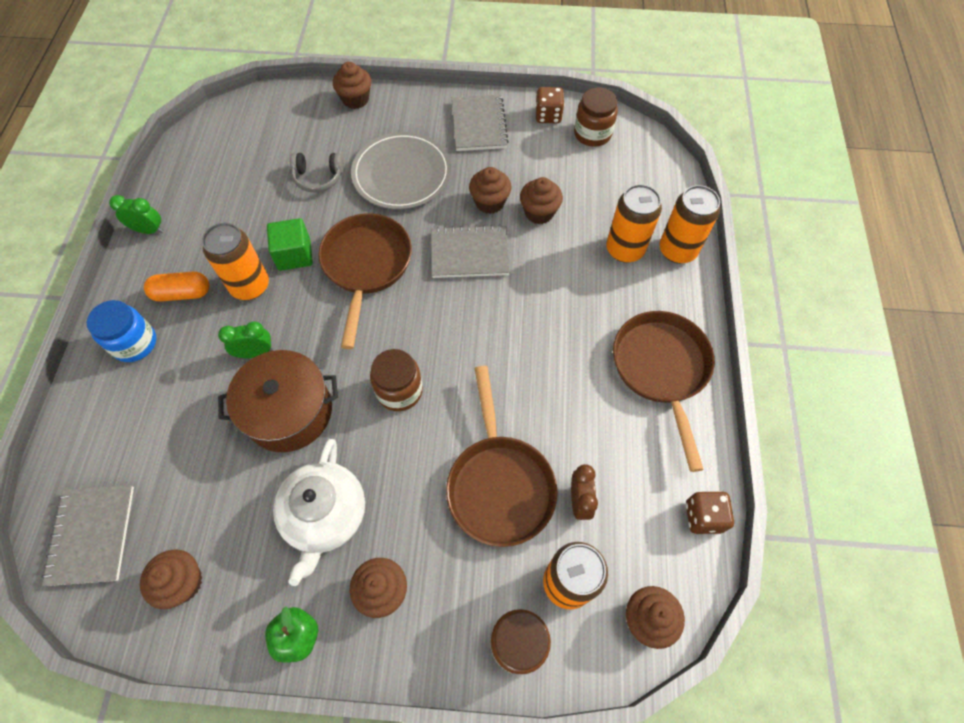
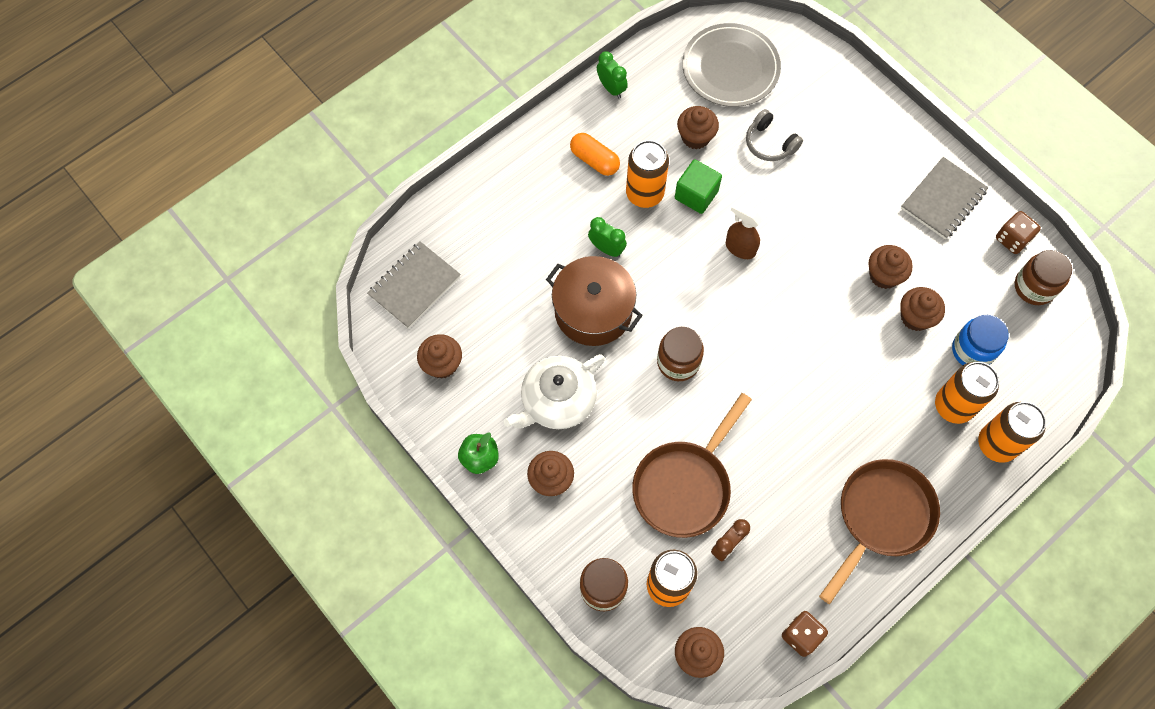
camera: 45 degrees right, 5 degrees up
(134, 343) = (535, 173): blue jar -> blue jar (972, 350)
(355, 99) = (862, 94): brown cupcake -> brown cupcake (695, 137)
(366, 266) = (740, 248): brown pan -> brown spray bottle
(401, 174) = (837, 192): grey plate -> grey plate (730, 68)
(469, 253) = (826, 304): grey notebook -> none

